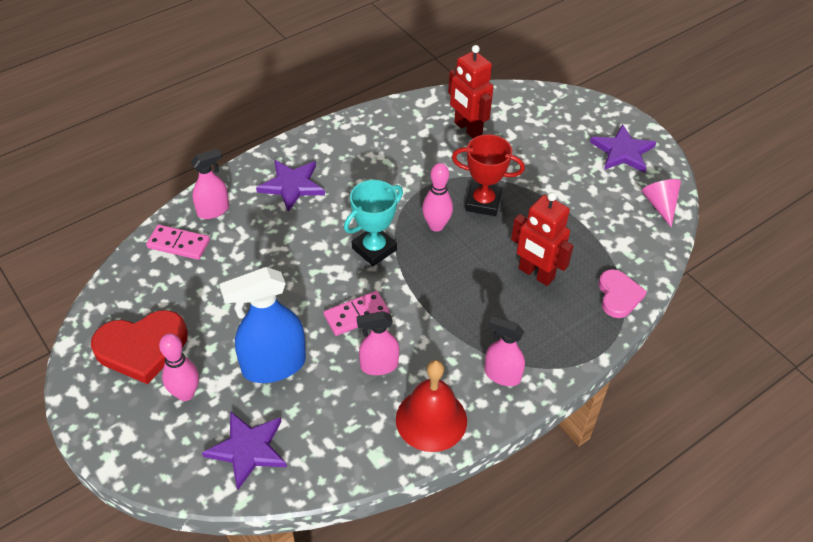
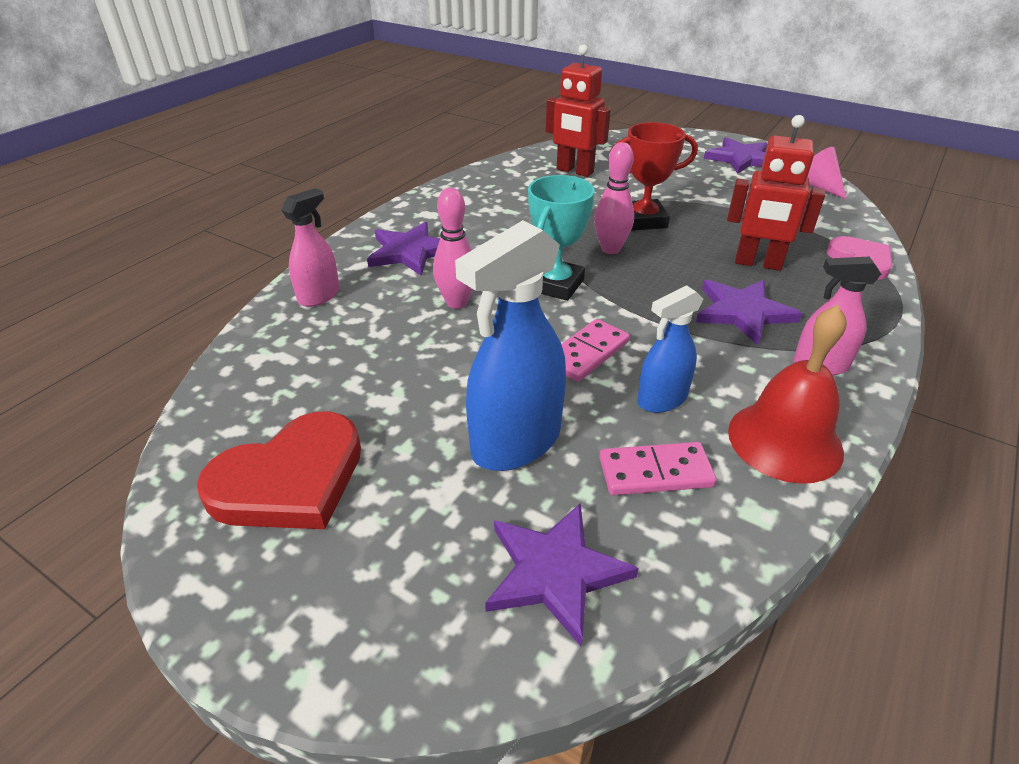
camera: 20 degrees left, 10 degrees down
(178, 244) = (287, 340): pink domino -> pink domino (655, 472)
(185, 393) = (399, 522): pink bowling pin -> pink bowling pin (457, 302)
(379, 365) = (661, 399): pink spray bottle -> blue spray bottle
(486, 315) = (742, 312): none -> purple star

